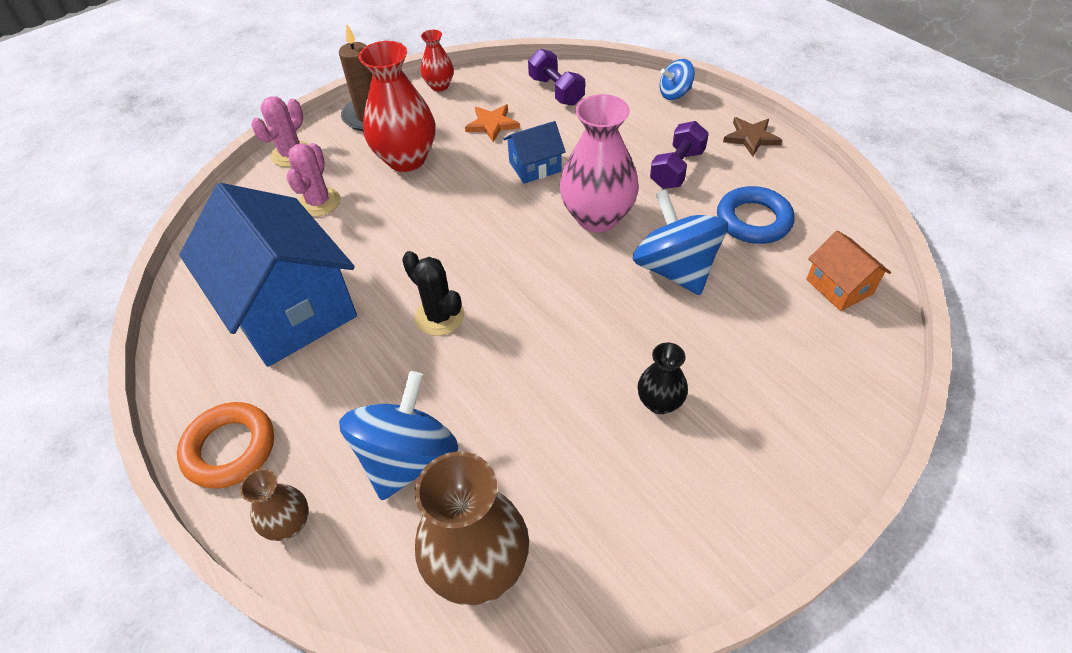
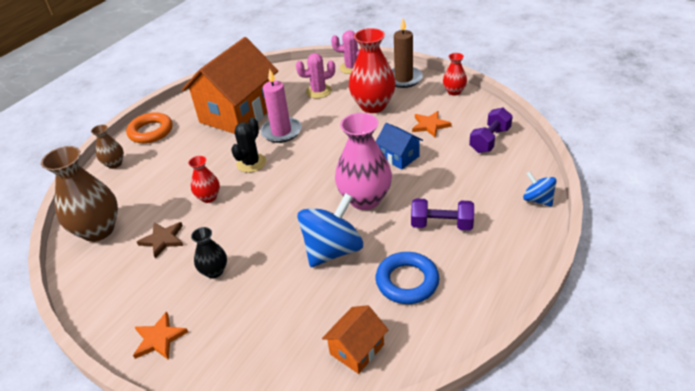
camera: 70 degrees right, 10 degrees down
(289, 308) = (238, 113): blue house -> orange house
(387, 265) = (281, 132): none -> pink candle
(407, 458) = (155, 185): blue spinning top -> none
(489, 384) = (209, 197): none -> red vase
(751, 138) = (512, 258): brown star -> brown star (163, 240)
(767, 490) = (159, 338): none -> orange star

